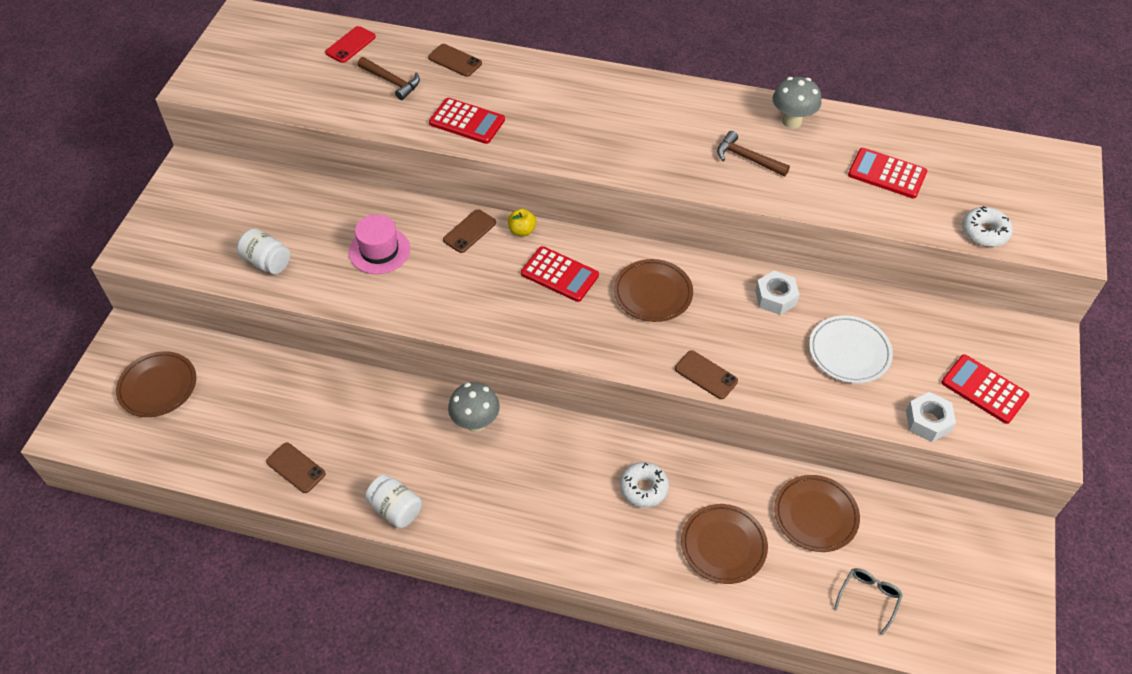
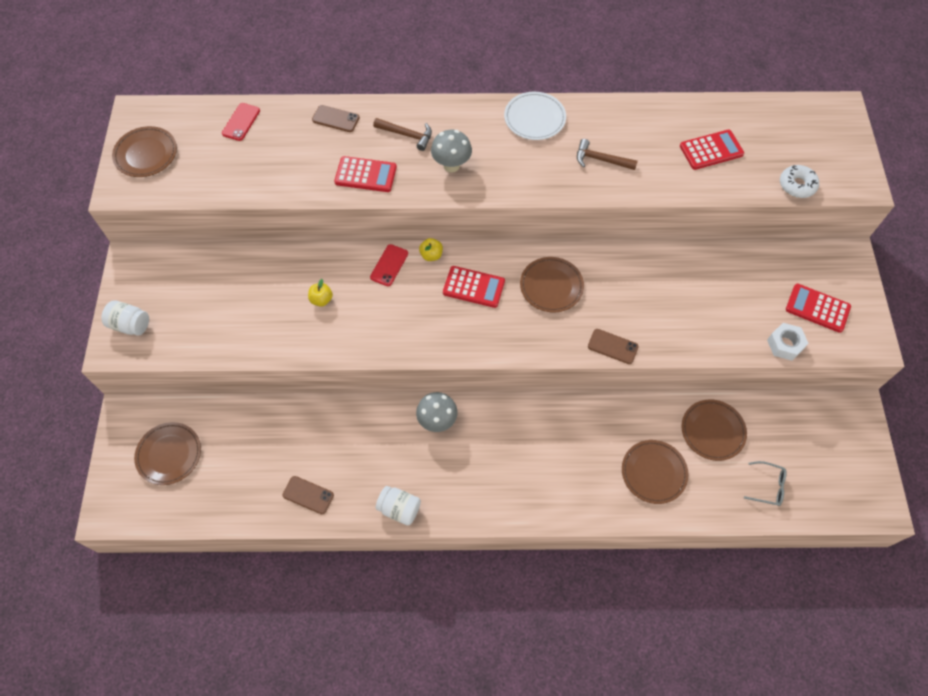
camera: 15 degrees left, 10 degrees up
(237, 57) = (146, 154): none -> brown plate
(267, 262) = (231, 332): white jar -> white jar (130, 325)
(379, 250) = (321, 299): pink hat -> yellow apple
(392, 82) = (289, 150): brown hammer -> brown hammer (407, 135)
(469, 231) = (389, 265): brown phone -> red phone
(643, 488) = (582, 442): white donut -> none
(775, 297) = (645, 268): white nut -> none
(792, 121) = (625, 118): grey mushroom -> grey mushroom (451, 165)
(849, 352) = (712, 301): white plate -> white plate (534, 118)
(868, 598) = (767, 486): grey glasses -> grey glasses turned 90 degrees clockwise
(887, 174) = (711, 150): red calculator -> red calculator turned 150 degrees clockwise

